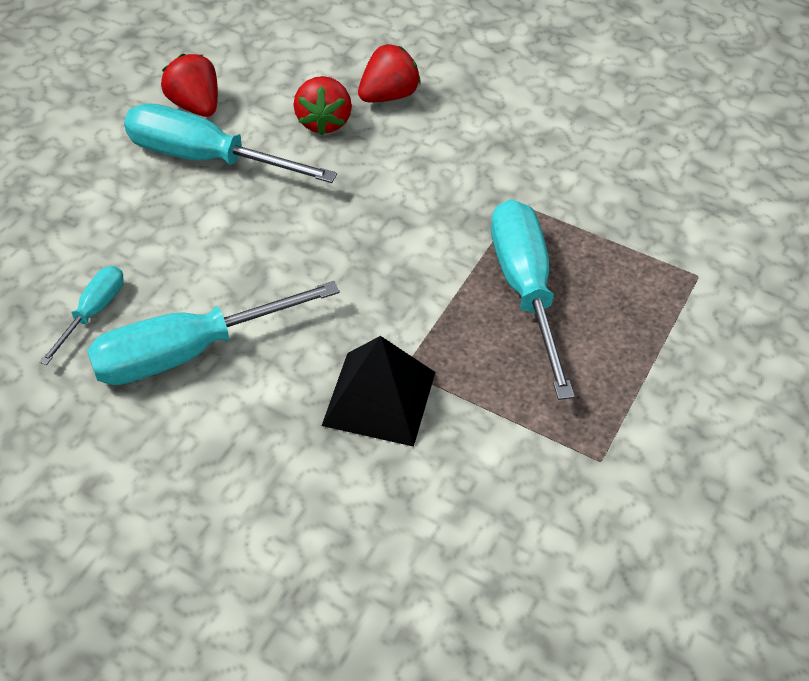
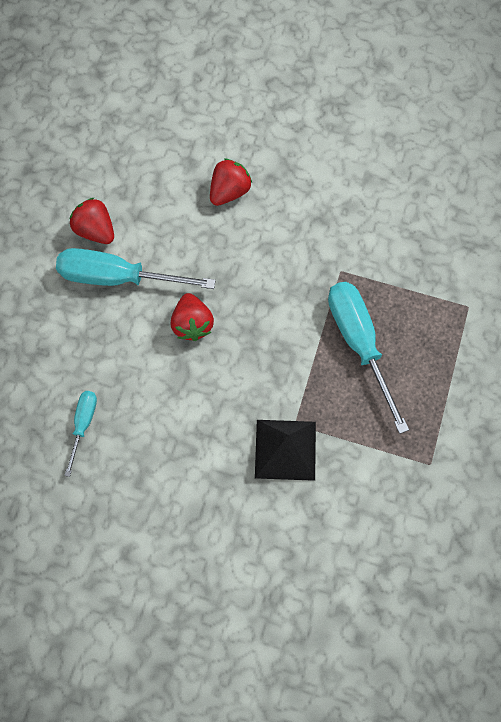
camera: 10 degrees left, 20 degrees up
(189, 352) = (155, 442): turquoise screwdriver -> none
(324, 122) = (190, 226): red strawberry -> red strawberry (192, 324)

